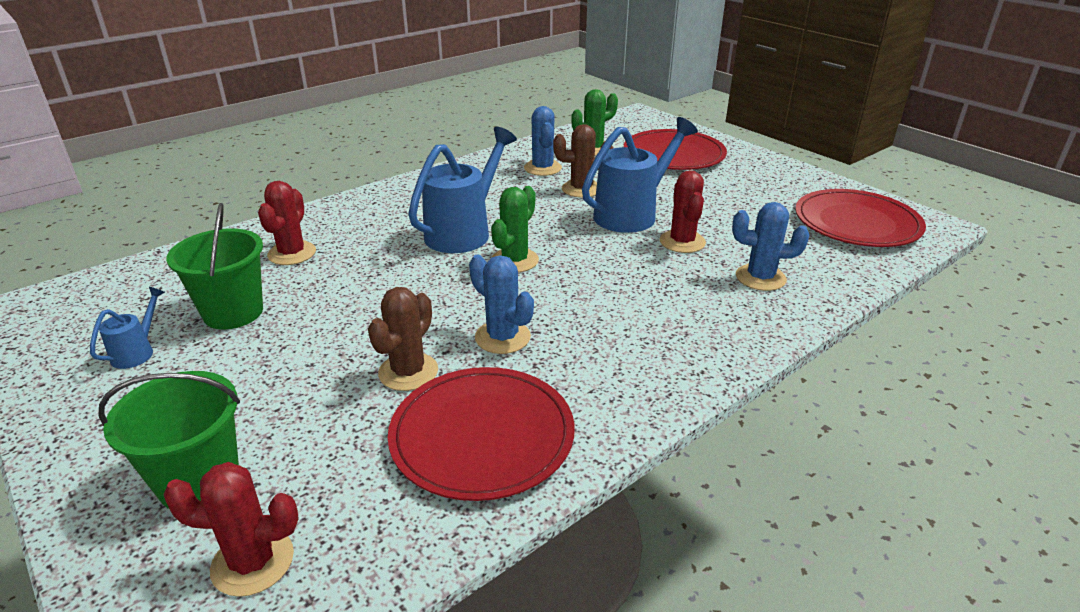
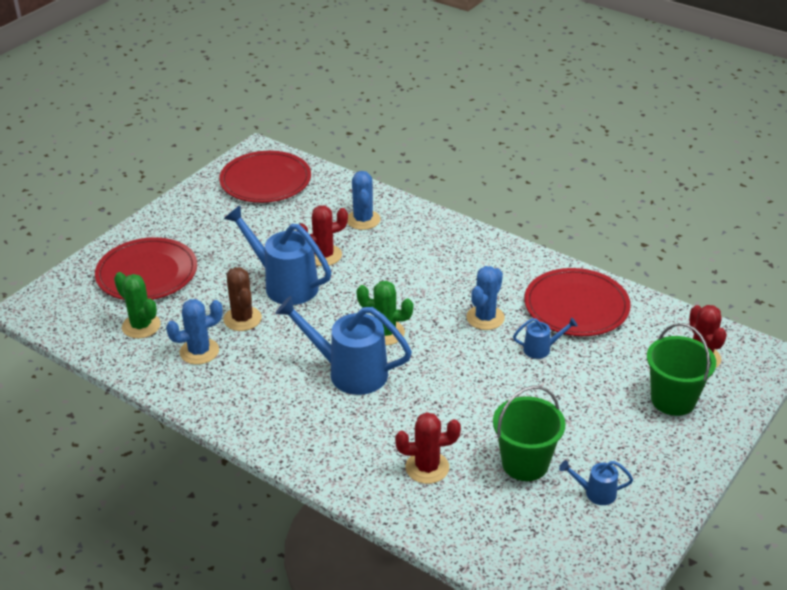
camera: 105 degrees left, 5 degrees up
(408, 372) = (541, 349): brown cactus -> blue watering can

